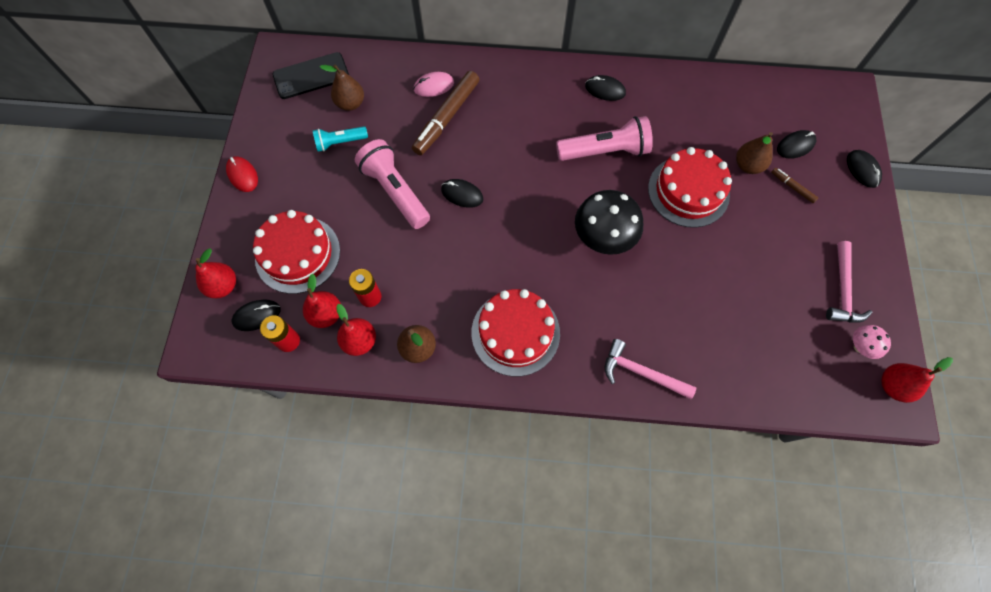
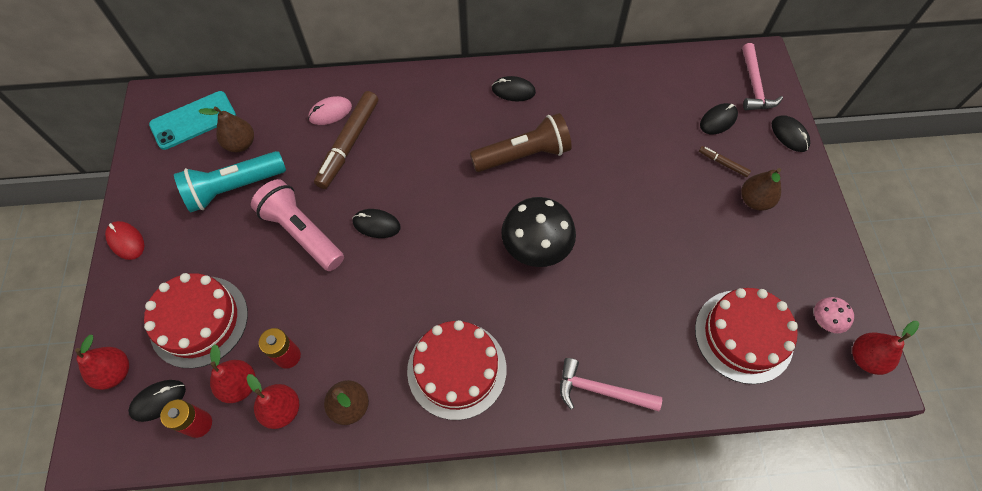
camera: 10 degrees left, 5 degrees down
(311, 76) = (193, 120): black phone -> turquoise phone
(340, 143) = (234, 188): turquoise flashlight -> turquoise flashlight, size x1.72
(605, 151) = (523, 155): pink flashlight -> brown flashlight
(688, 191) = (617, 184): red cake -> red cake (743, 336)
(748, 166) = (674, 148): brown pear -> brown pear (754, 200)
(842, 290) = (794, 264): pink hammer -> pink hammer (754, 85)

